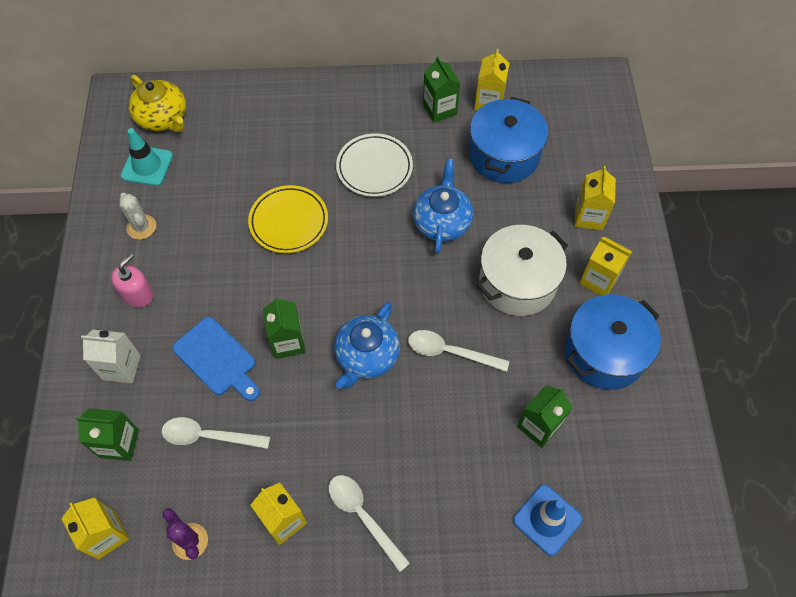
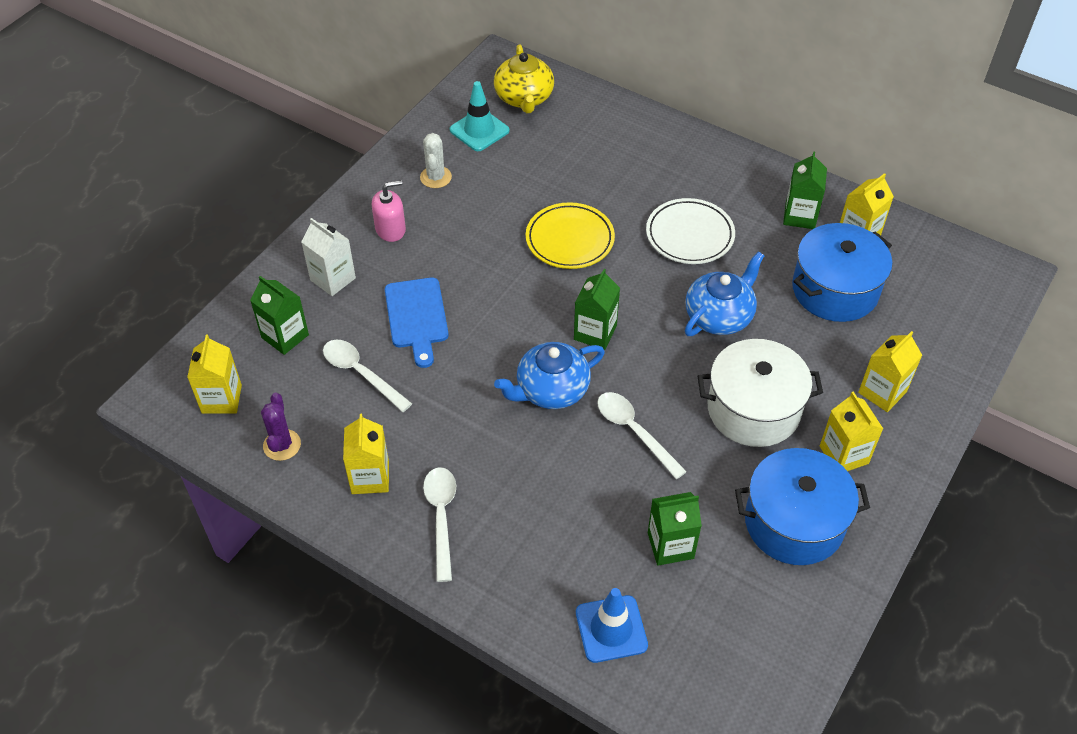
camera: 35 degrees right, 10 degrees down
(288, 342) = (489, 338): green carton -> green carton (595, 332)

